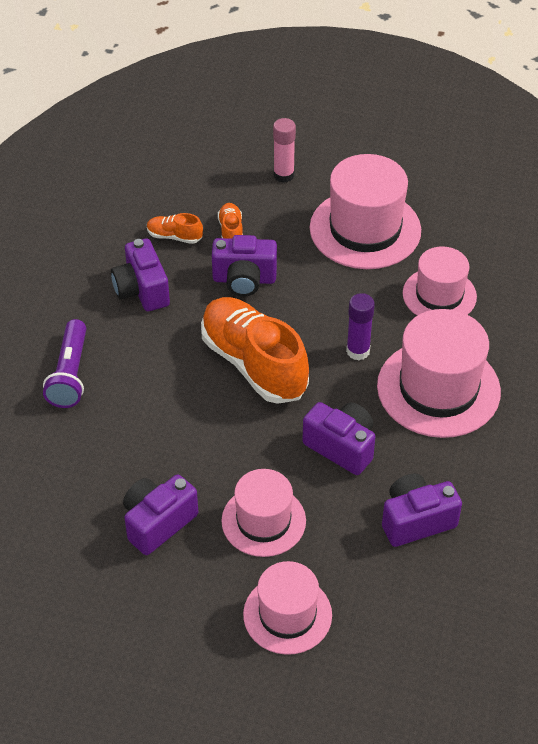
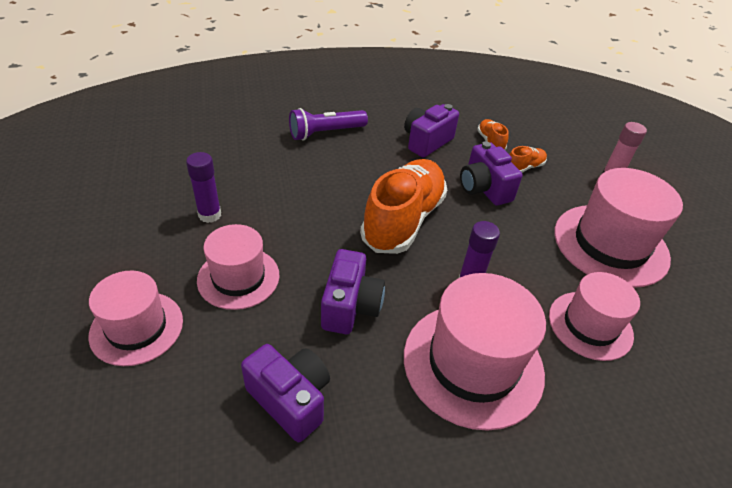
camera: 60 degrees right, 5 degrees down
(158, 523) = (210, 215): purple camera -> purple glue stick

